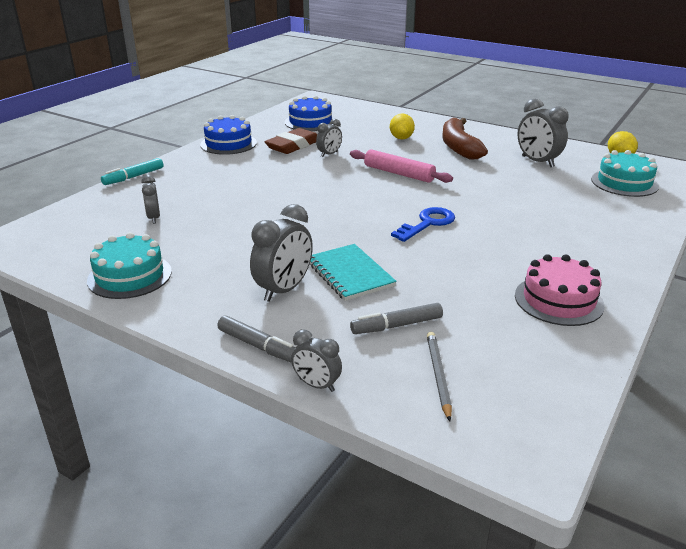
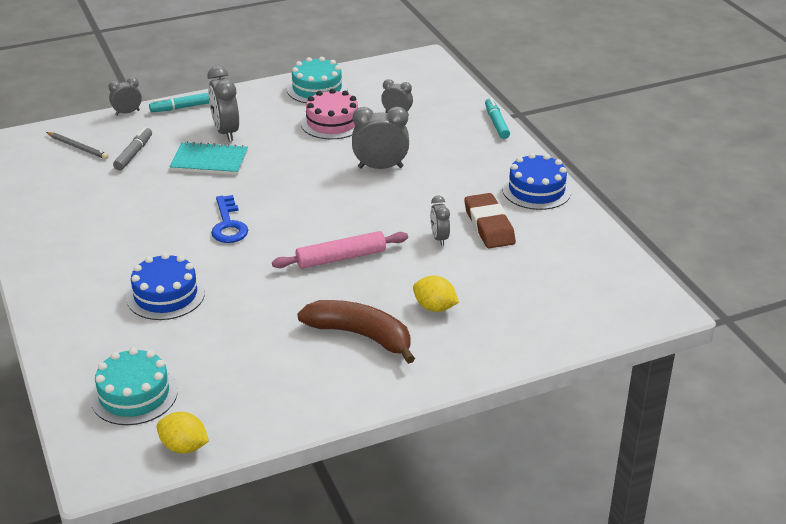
camera: 125 degrees right, 5 degrees up
(259, 346) = (182, 107): grey marker -> turquoise marker
(310, 122) = (560, 265): blue cake -> blue cake (165, 295)
(537, 162) = (255, 368): grey clock -> grey clock (380, 167)
(558, 300) = (62, 224): pink cake -> pink cake (332, 123)

